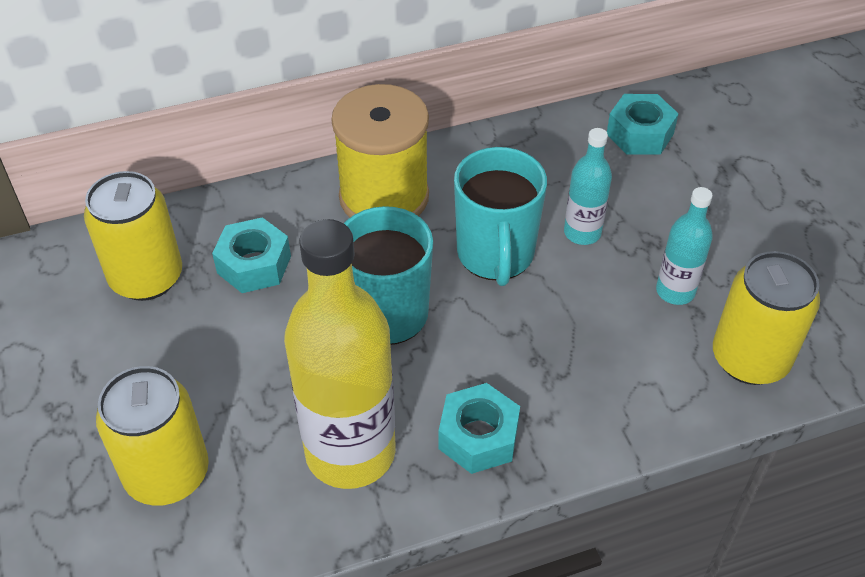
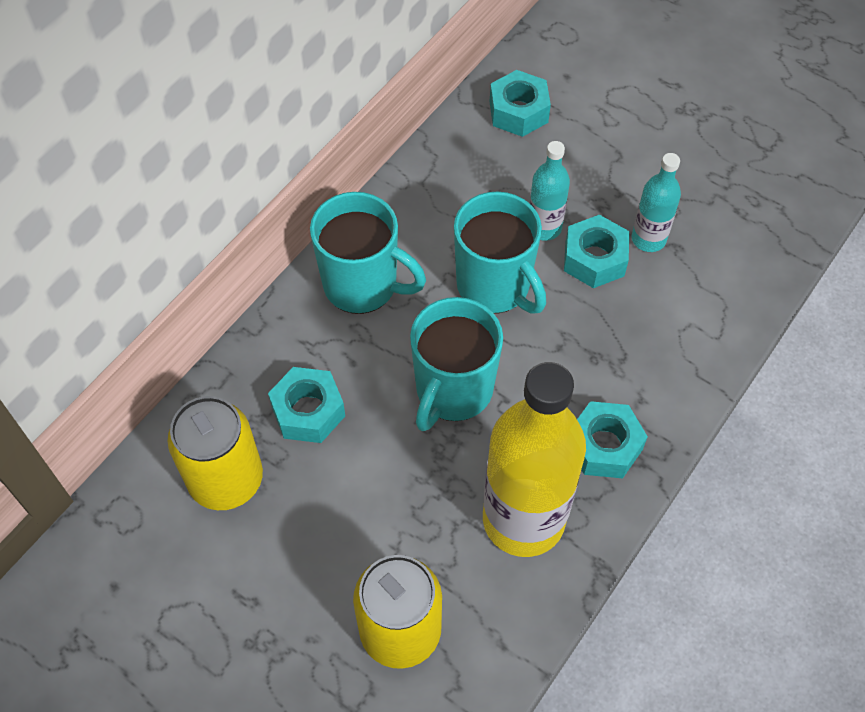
camera: 35 degrees left, 10 degrees up
(384, 197) = (363, 285): yellow spool -> turquoise mug
(607, 281) = (594, 259): none -> turquoise nut
(749, 359) = (738, 264): yellow can -> none

